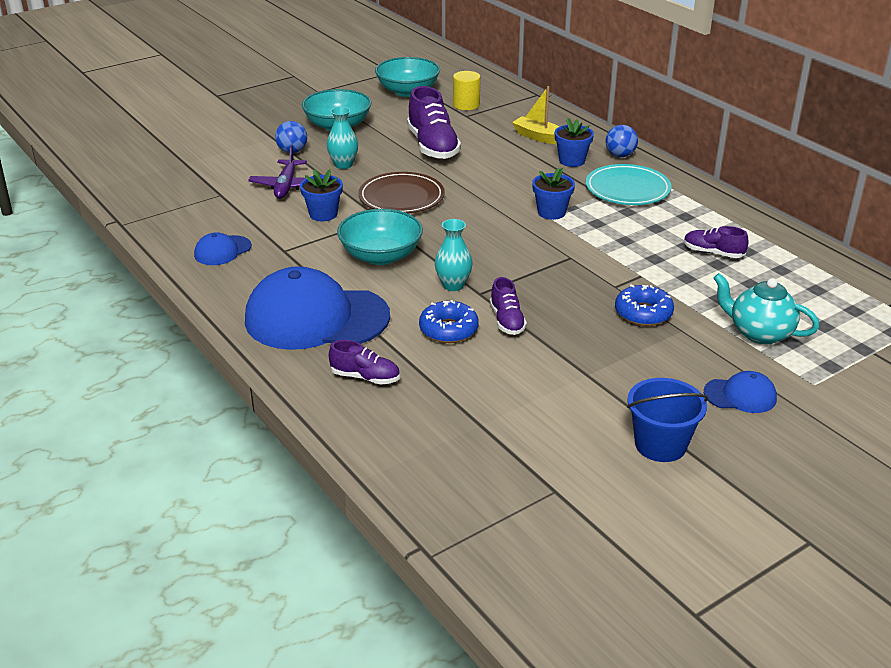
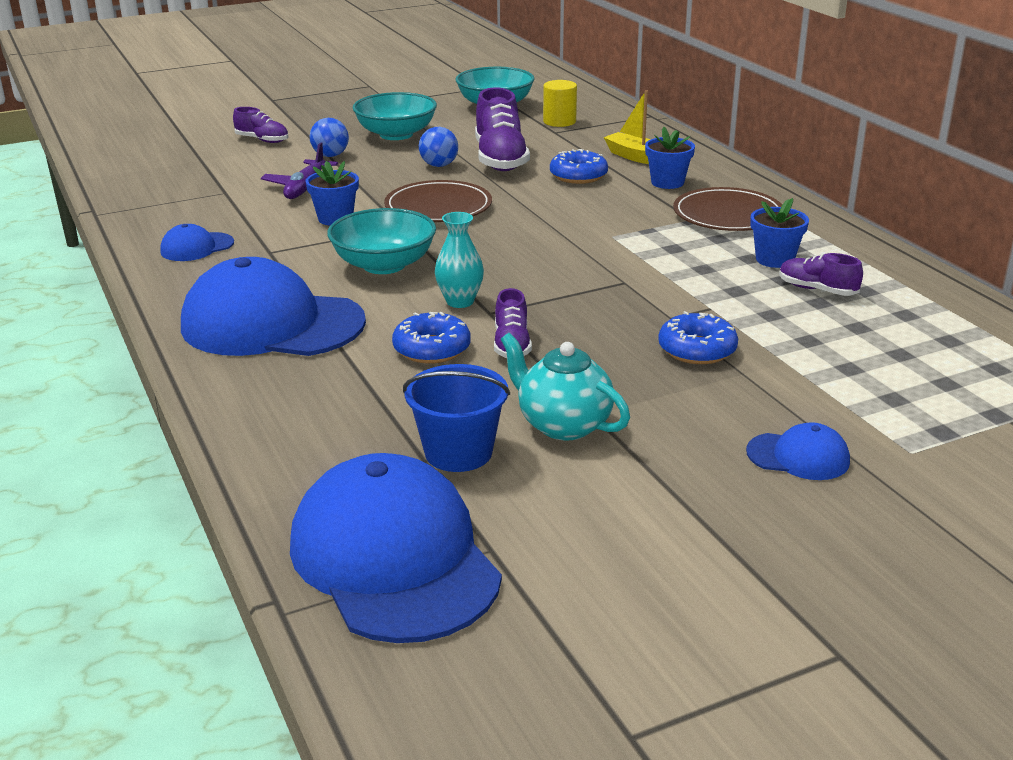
camera: 10 degrees right, 5 degrees down
(343, 165) = (384, 171): turquoise vase -> none
(365, 377) = (300, 393): purple shoe -> purple shoe (262, 140)
(490, 505) = (394, 558): none -> blue cap
(500, 159) = (578, 176): none -> blue donut
(551, 212) = (619, 233): blue flower pot -> blue flower pot (774, 259)
(620, 155) = (731, 180): blue ball -> blue ball (439, 165)
(627, 189) = (728, 215): turquoise plate -> brown plate
(660, 445) = (662, 506): blue bucket -> blue bucket (458, 452)
(759, 333) = (850, 385): turquoise teapot -> turquoise teapot (563, 425)

